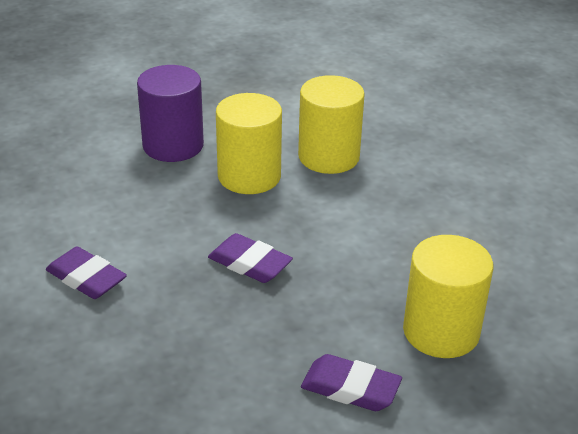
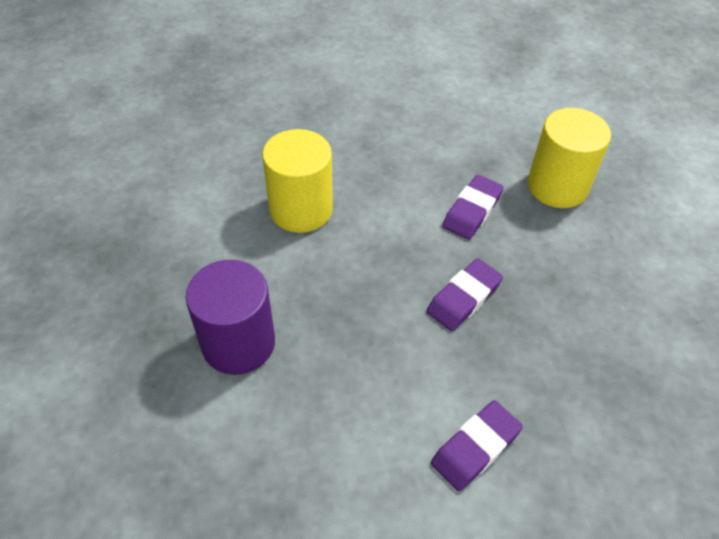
camera: 80 degrees left, 15 degrees up
(249, 176) = (319, 279): yellow cylinder -> none
(350, 388) = (623, 254): purple eraser -> purple eraser (472, 211)

